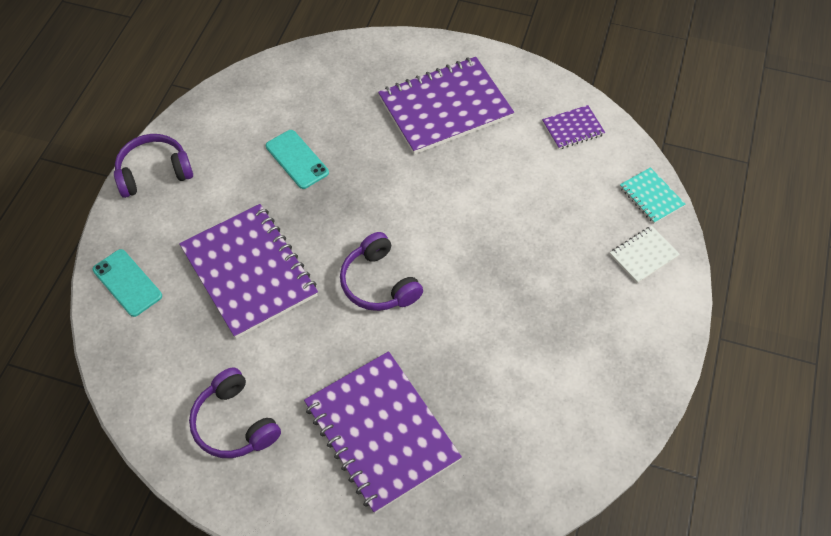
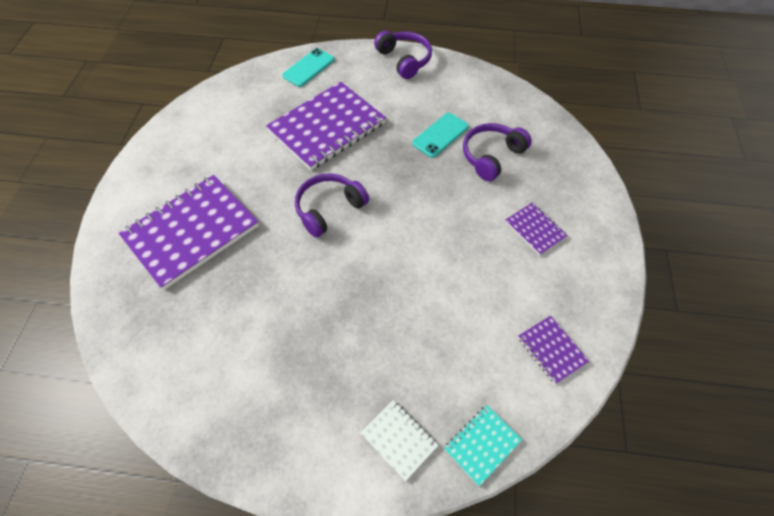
camera: 80 degrees right, 0 degrees up
(234, 423) = (200, 144): purple headphones -> purple headphones (491, 156)
(445, 107) = (535, 229): purple notebook -> purple notebook, size x0.46

